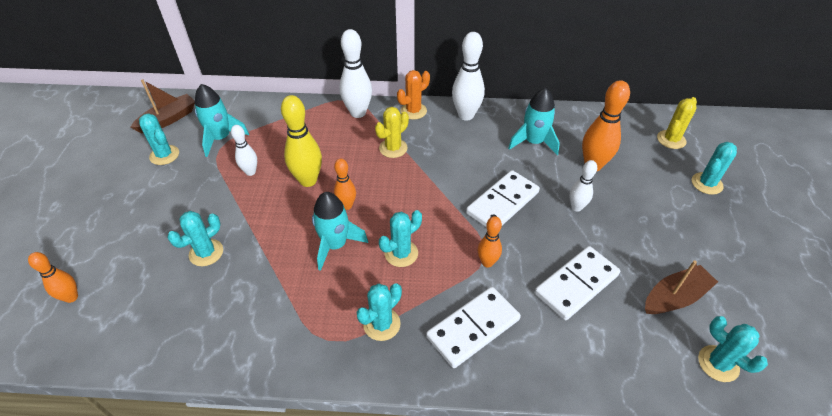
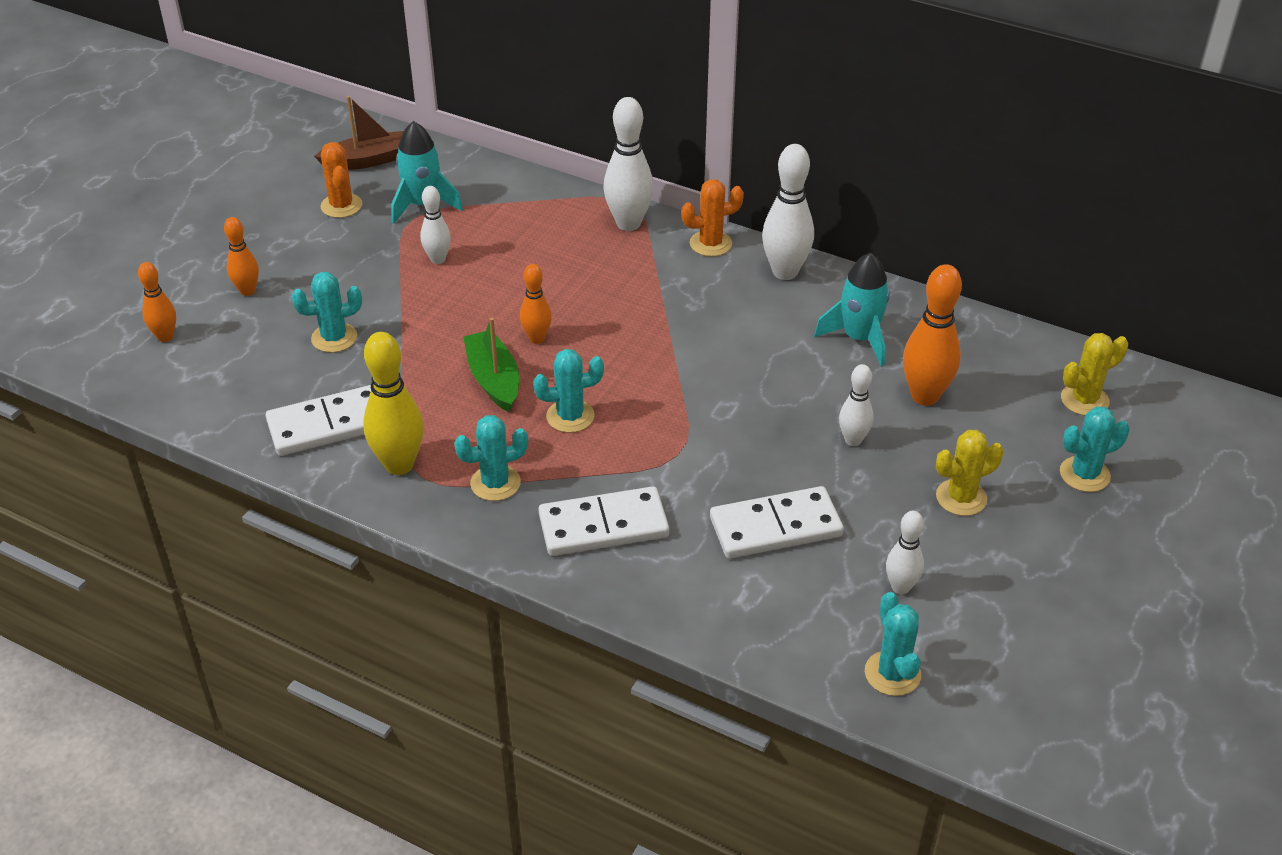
camera: 25 degrees right, 5 degrees down
(164, 155) = (341, 206): turquoise cactus -> orange cactus
(308, 180) = (505, 292): yellow bowling pin -> yellow bowling pin (399, 465)
(335, 245) = (493, 379): turquoise rocket -> green boat
(393, 148) = (646, 286): yellow cactus -> yellow cactus (961, 498)
(487, 262) = (675, 463): orange bowling pin -> orange bowling pin (247, 291)
(502, 203) = (750, 401): white domino -> white domino (329, 424)
(675, 297) = (900, 587): brown boat -> white bowling pin

